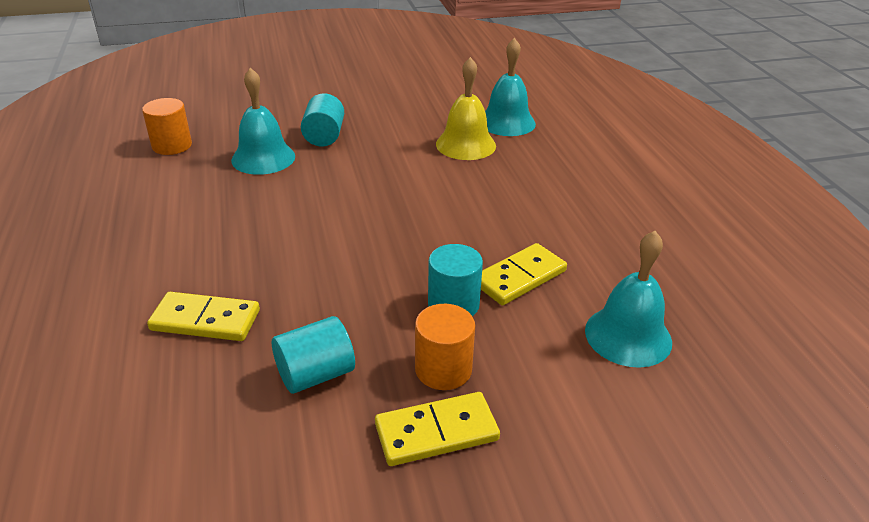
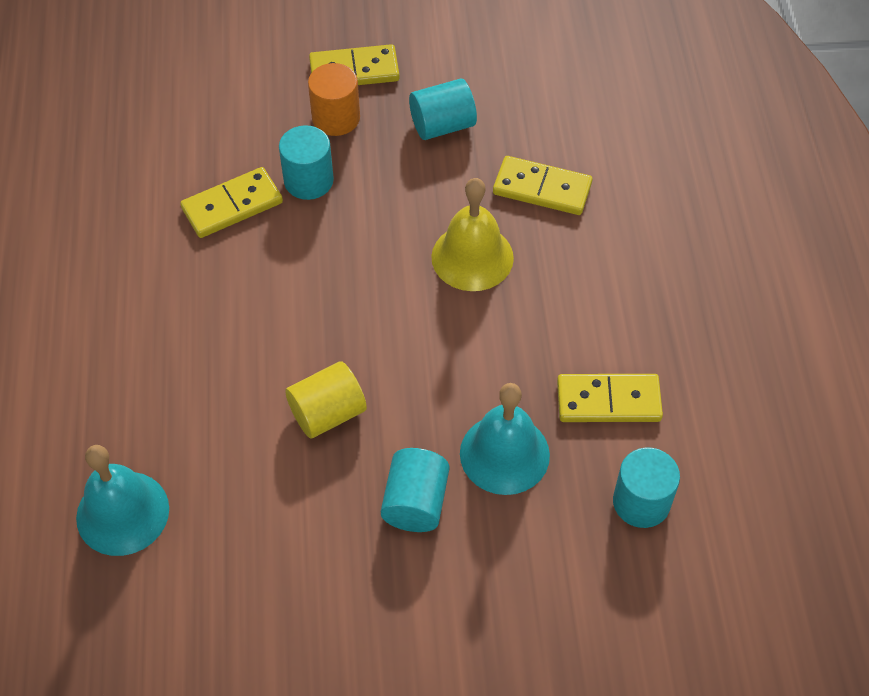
camera: 170 degrees left, 20 degrees up
(172, 145) = (641, 502): orange cylinder -> turquoise cylinder
(180, 186) = (608, 400): none -> yellow domino
(391, 166) = (327, 413): none -> yellow cylinder
(465, 144) = (208, 455): yellow bell -> yellow bell (472, 257)
(628, 336) = (163, 131): turquoise bell -> none

